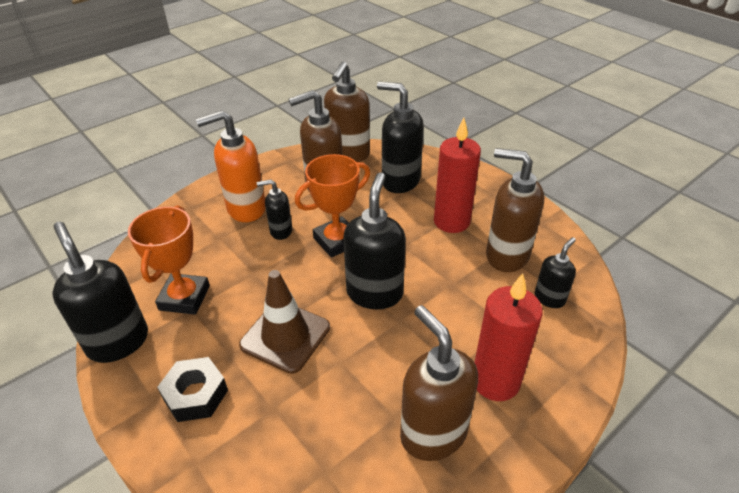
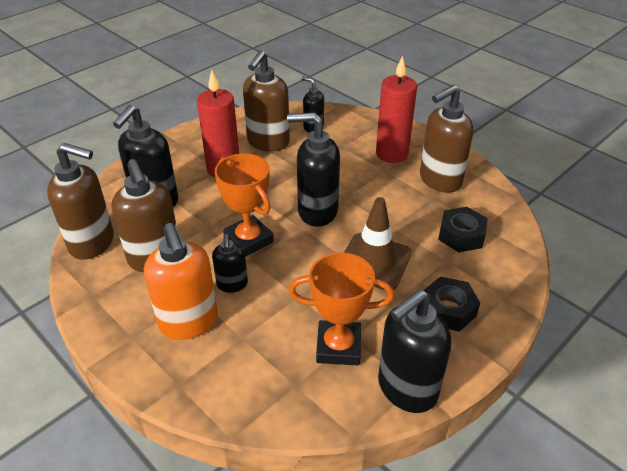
camera: 95 degrees left, 0 degrees up
(312, 436) = (461, 235): none -> black nut

